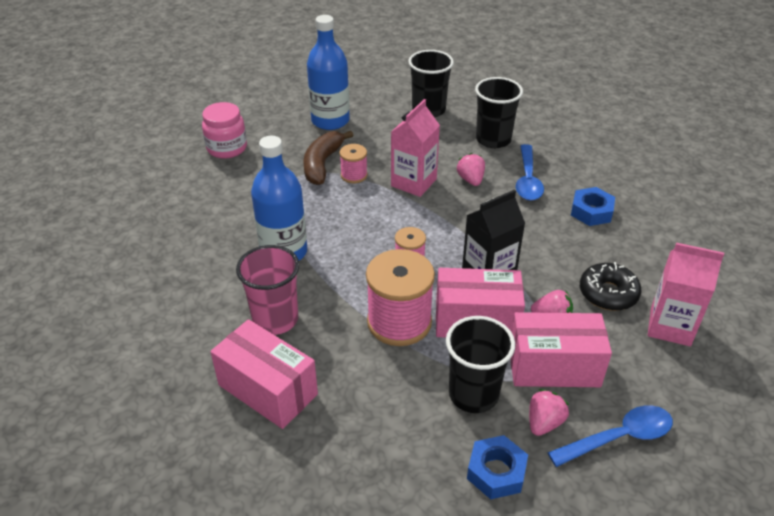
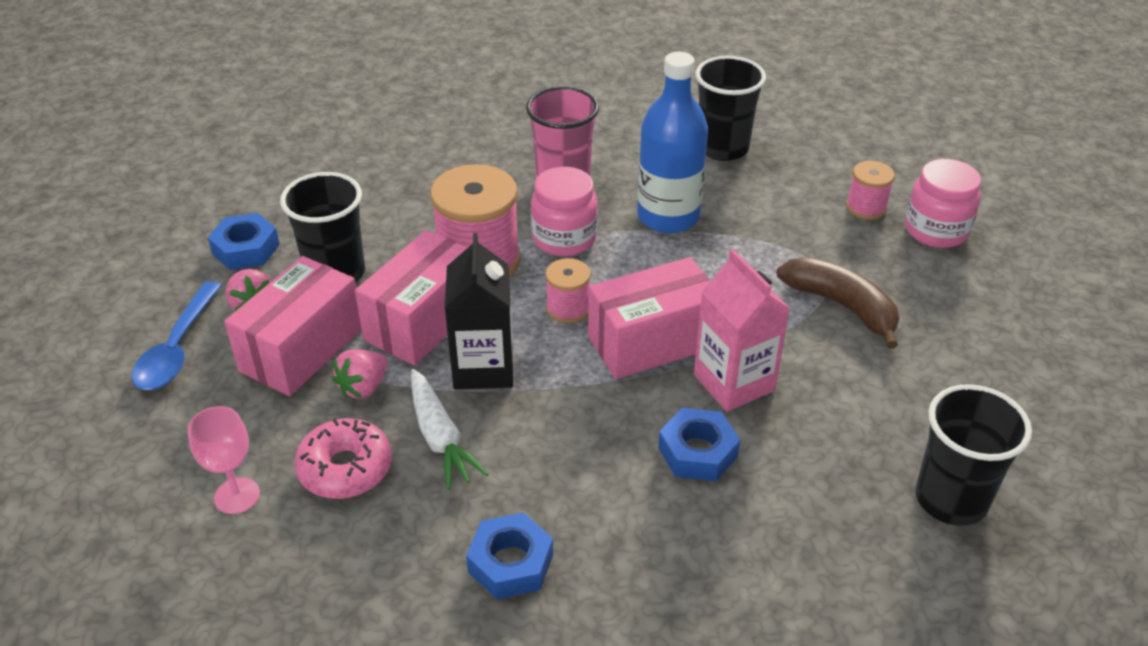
camera: 120 degrees right, 0 degrees up
(268, 389) = (476, 153): pink box -> pink box (651, 342)
(330, 121) = (968, 356): blue bottle -> none
(343, 291) = (564, 239): none -> pink jar
(354, 175) = (793, 327): pink spool -> pink spool (866, 207)
(471, 180) = (697, 452): pink strawberry -> blue nut
(493, 139) = (799, 545): black cup -> black cup (722, 148)
(528, 180) = (649, 526): blue spoon -> none
(551, 268) = (440, 437): none -> white carrot
(608, 293) = (345, 468): black donut -> pink donut
(670, 326) = (237, 496): pink carton -> pink goblet

